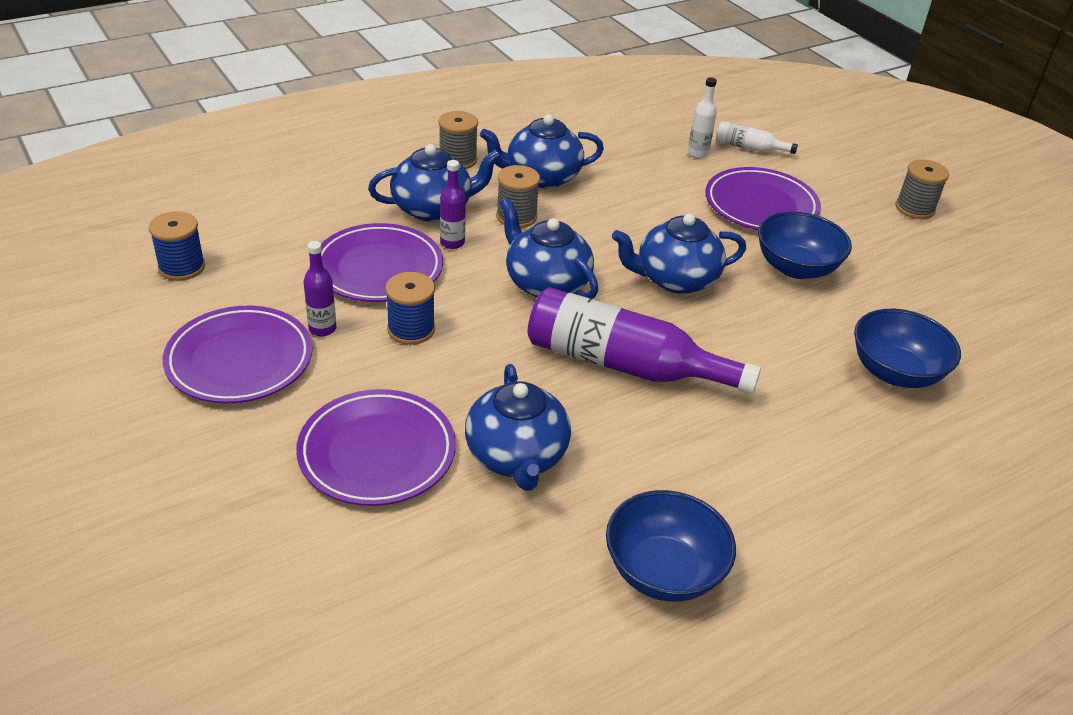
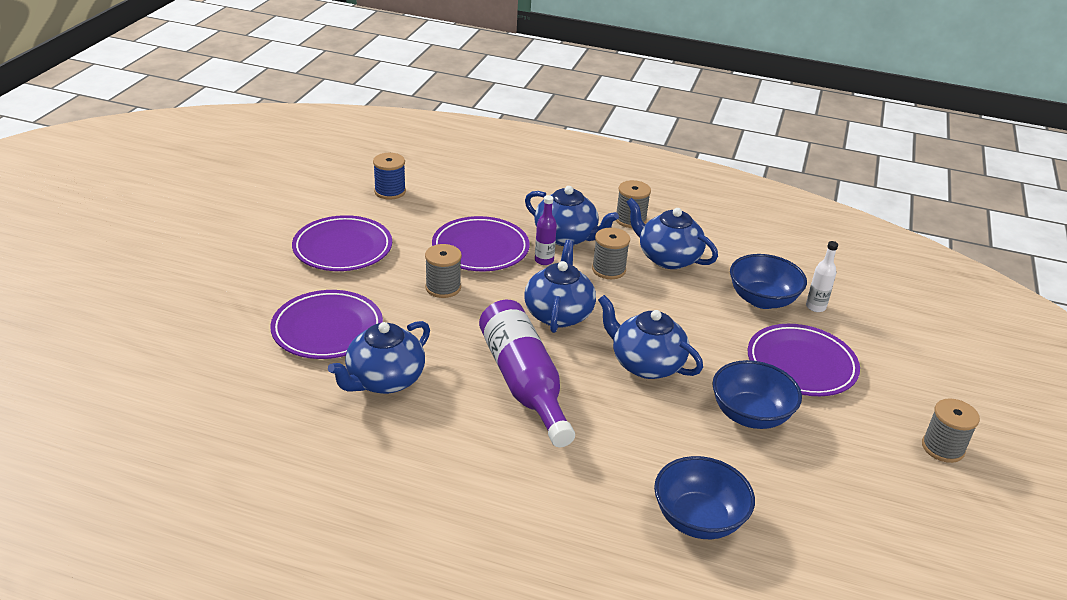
camera: 50 degrees right, 5 degrees down
(322, 329) = (402, 259): purple bottle -> none
(411, 329) = (443, 287): blue spool -> grey spool
(663, 571) = (354, 486): blue bowl -> blue bowl (762, 300)
(749, 148) = (868, 327): white bottle -> none

